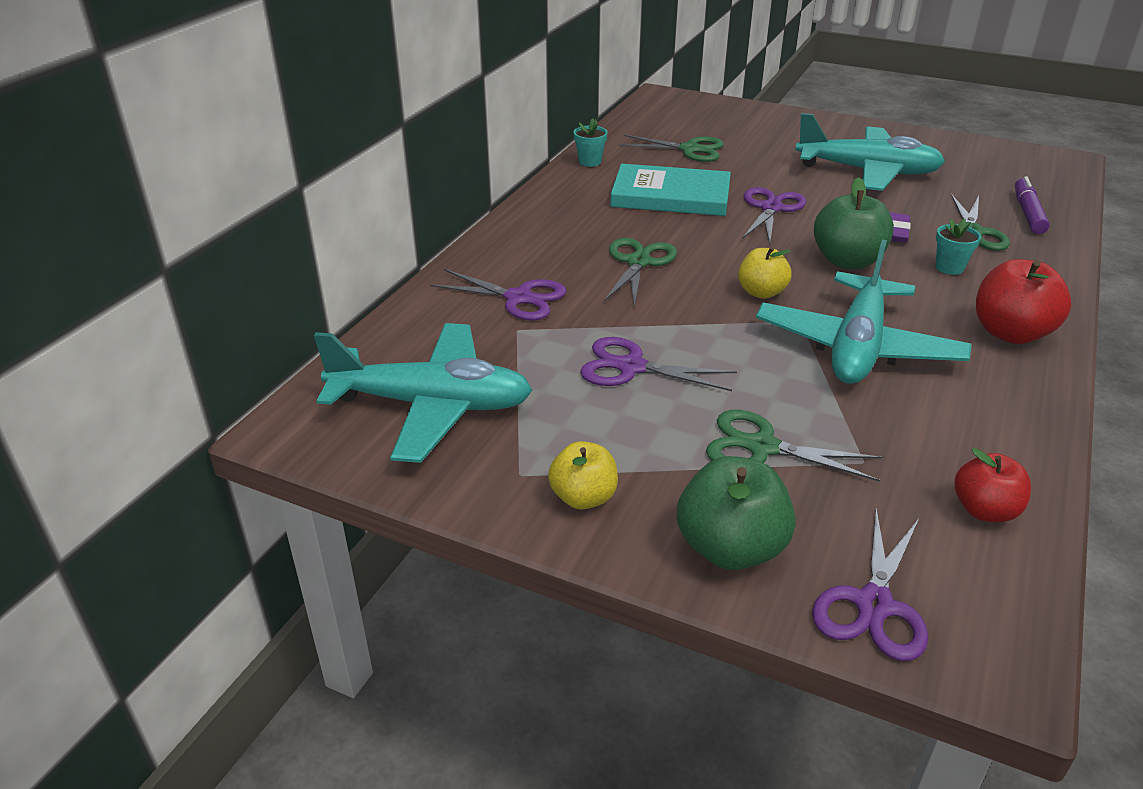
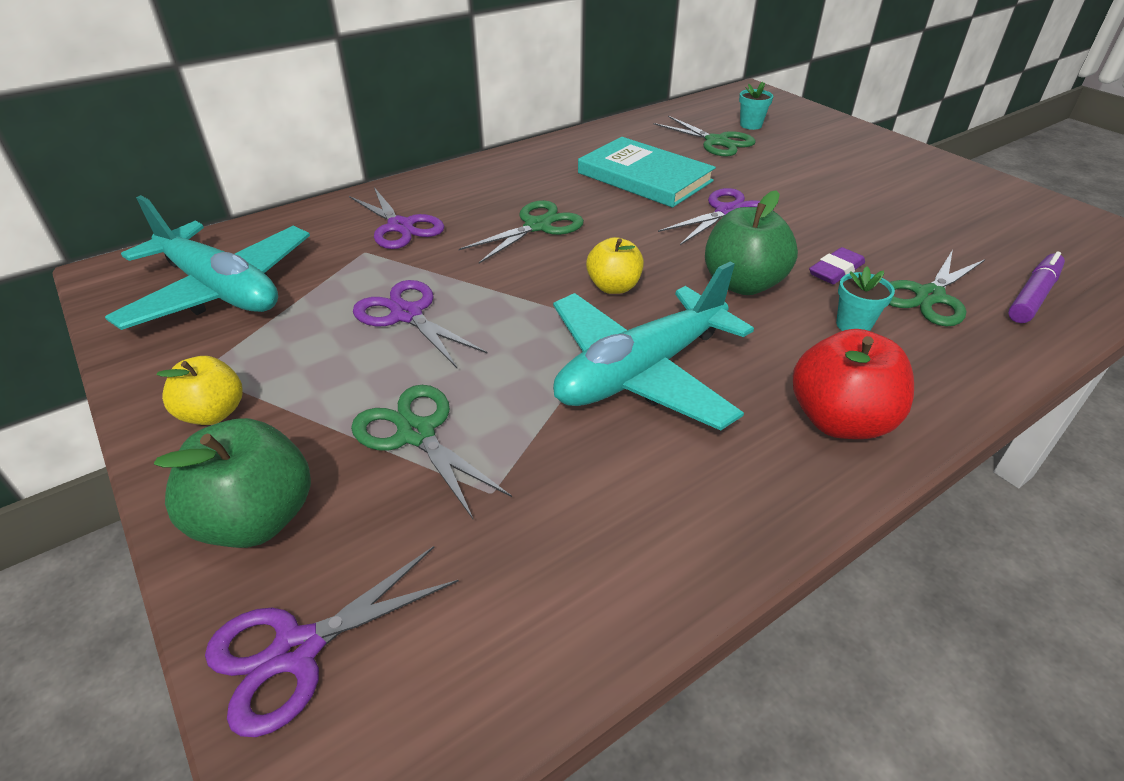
camera: 30 degrees right, 5 degrees up
(590, 162) = (611, 132): turquoise flower pot -> turquoise flower pot (751, 125)
(867, 172) = (880, 204): turquoise plane -> none
(984, 510) = (547, 608): red apple -> none

